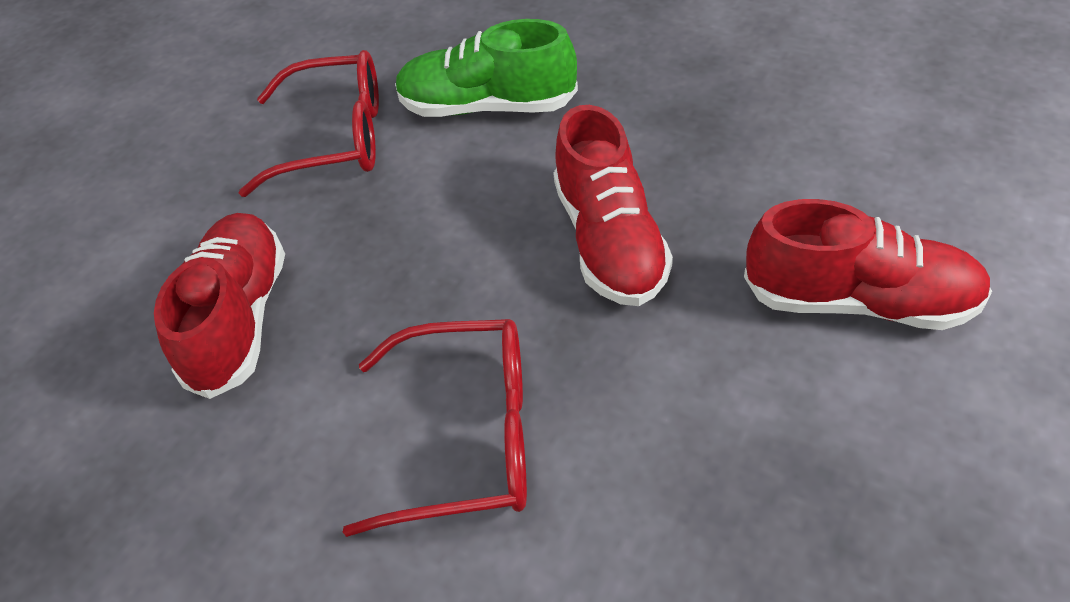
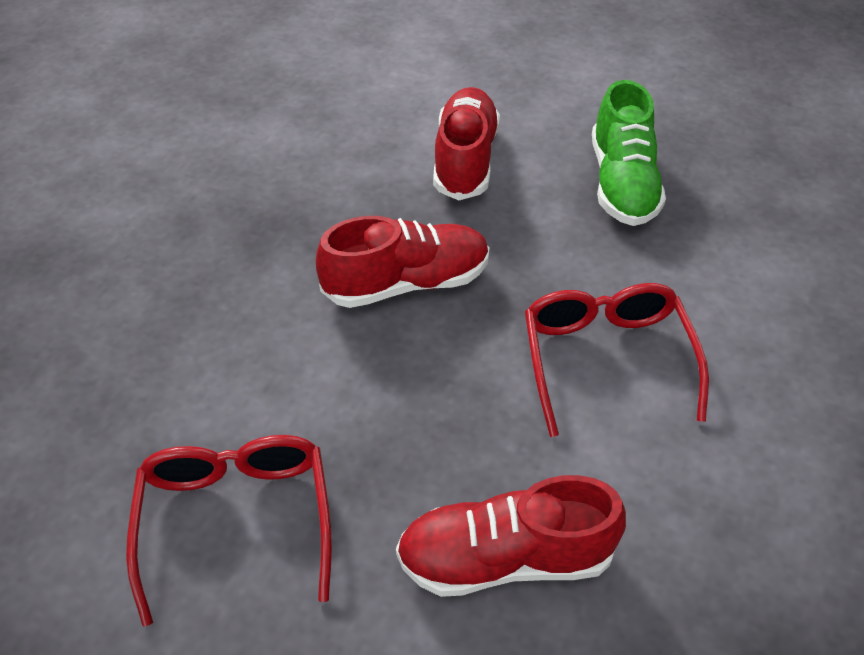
camera: 100 degrees left, 0 degrees up
(487, 107) = (212, 380): green shoe -> green shoe (622, 183)

